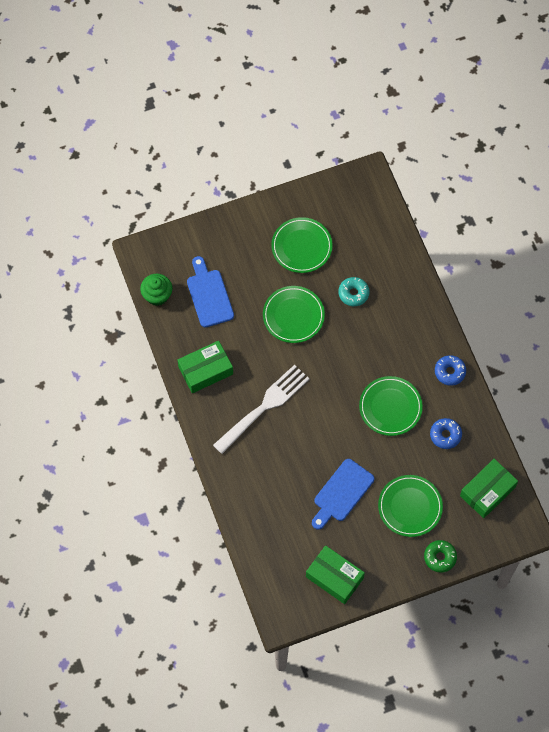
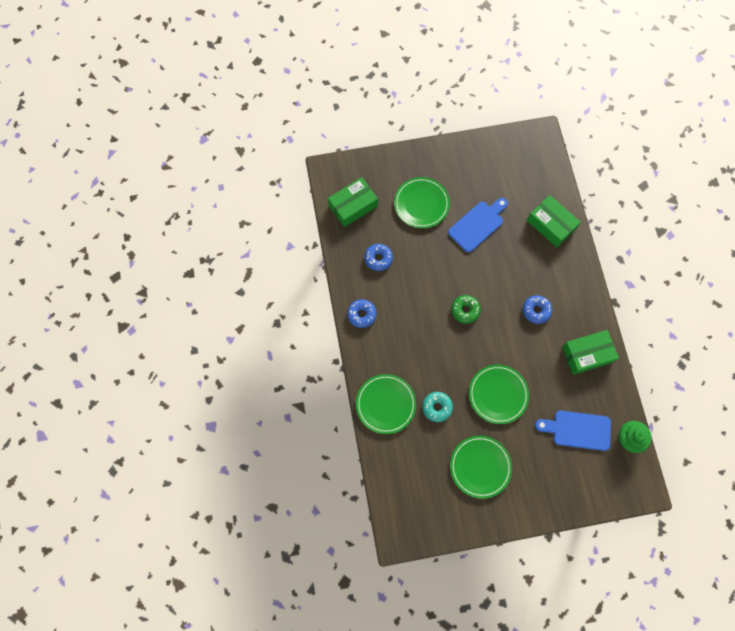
camera: 170 degrees left, 5 degrees up
(209, 295) = (578, 430): blue cutting board -> blue cutting board turned 105 degrees clockwise
(264, 407) = (536, 310): white fork -> blue donut
(334, 577) = (494, 159): green box -> green box (551, 225)
(390, 407) = (422, 291): green plate -> green plate (385, 404)
(440, 557) = (405, 160): green donut -> green donut (465, 310)

